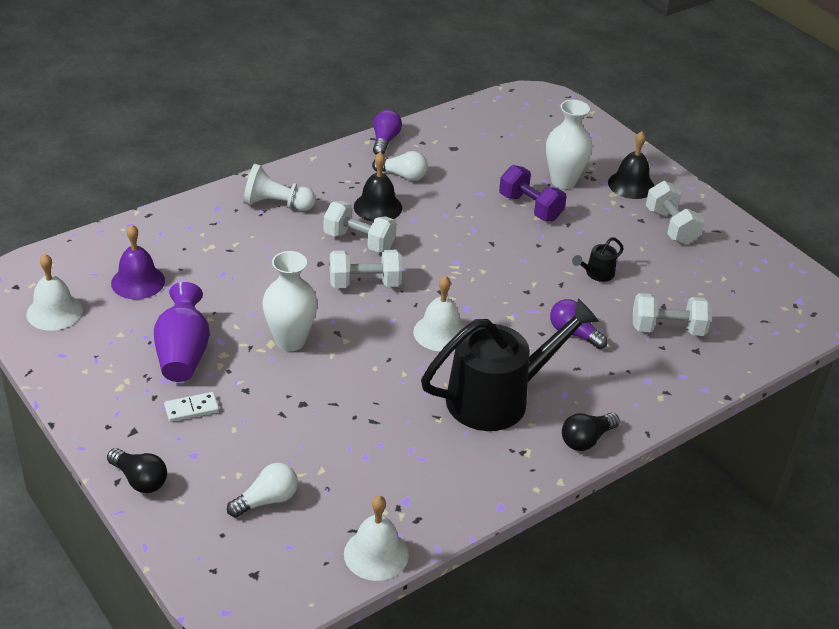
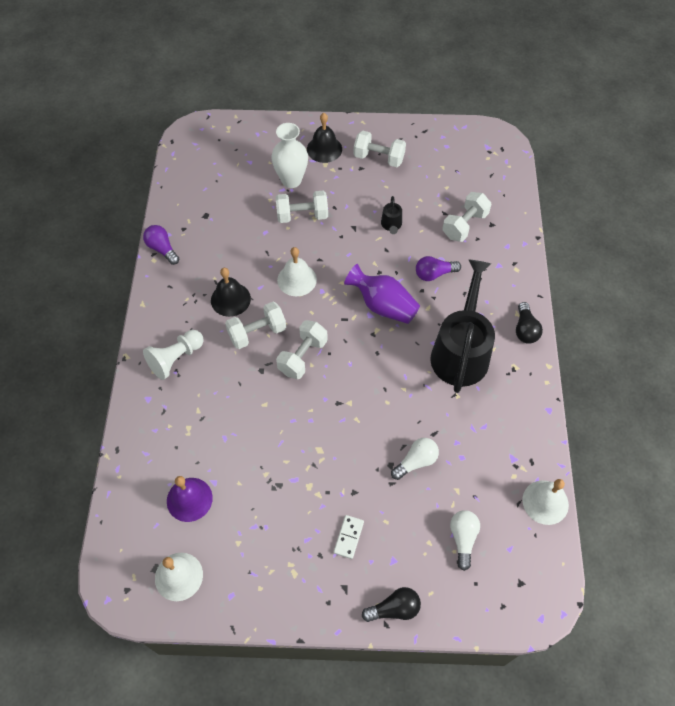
camera: 50 degrees left, 20 degrees up
(183, 353) = (289, 511): purple vase -> purple vase (383, 305)
(290, 341) = (326, 436): white vase -> none
(403, 176) = (210, 263): white light bulb -> white light bulb (416, 461)
(440, 333) = (381, 344): white bell -> white bell (297, 279)
(530, 207) = (302, 215): purple dumbbell -> white dumbbell

